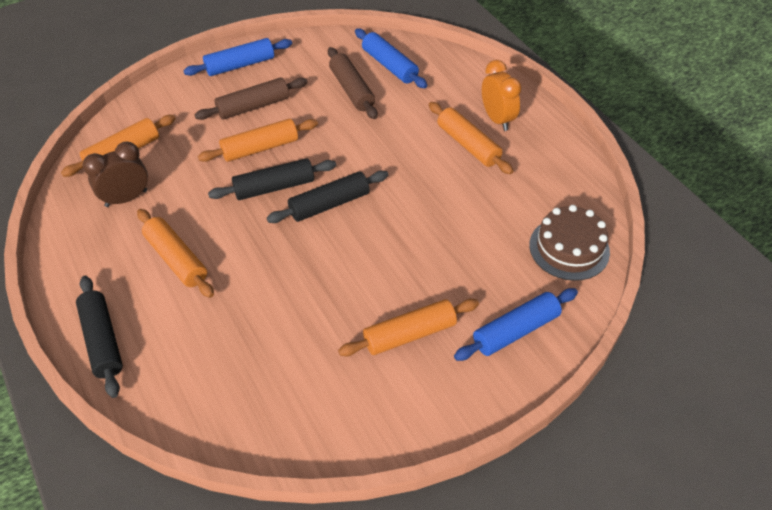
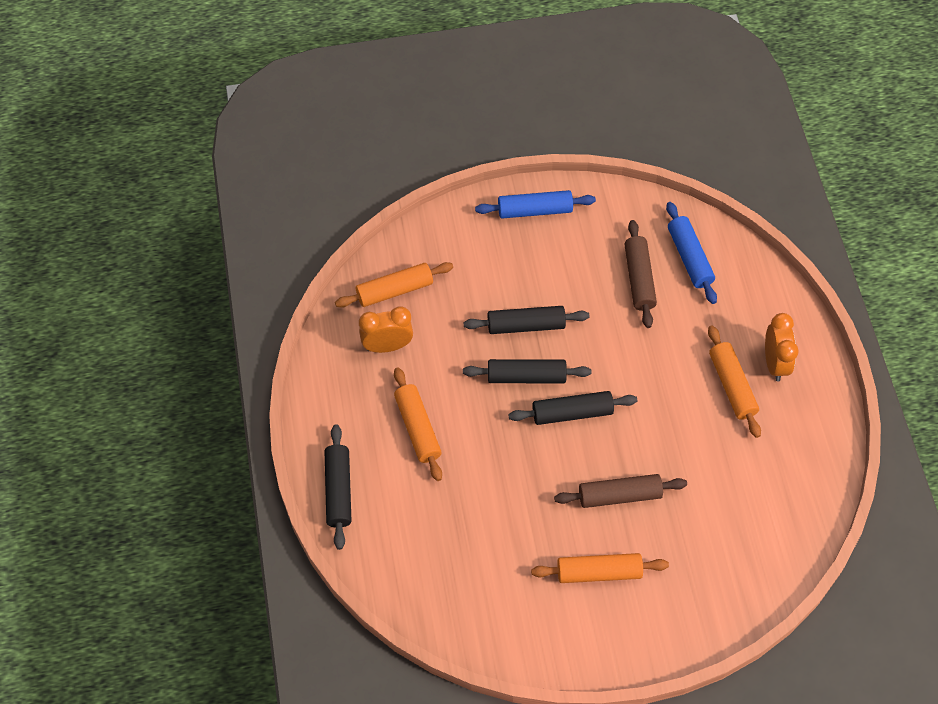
camera: 20 degrees right, 10 degrees up
(126, 198) = (387, 346): brown clock -> orange clock
(253, 106) = (533, 270): brown rolling pin -> brown rolling pin (619, 495)
(260, 148) = (526, 325): orange rolling pin -> black rolling pin
(515, 330) = (693, 600): blue rolling pin -> none
(569, 248) = (780, 535): brown cake -> none

